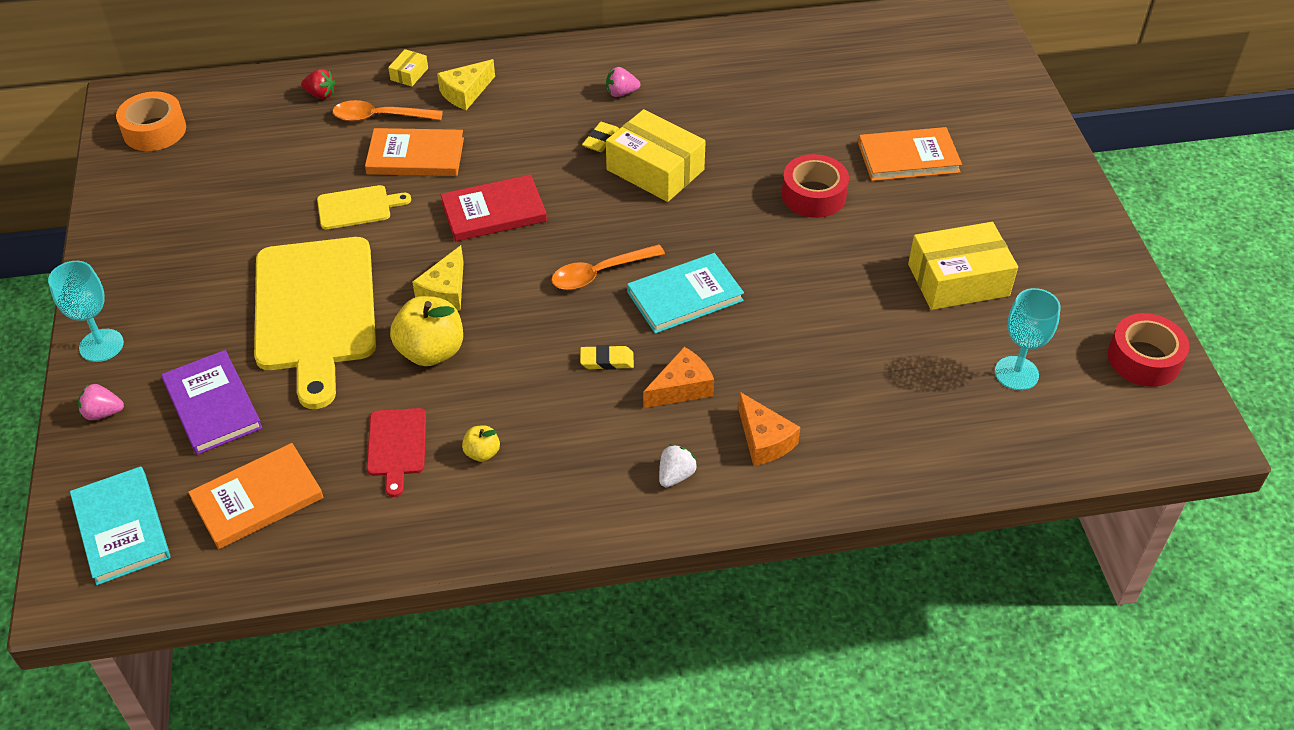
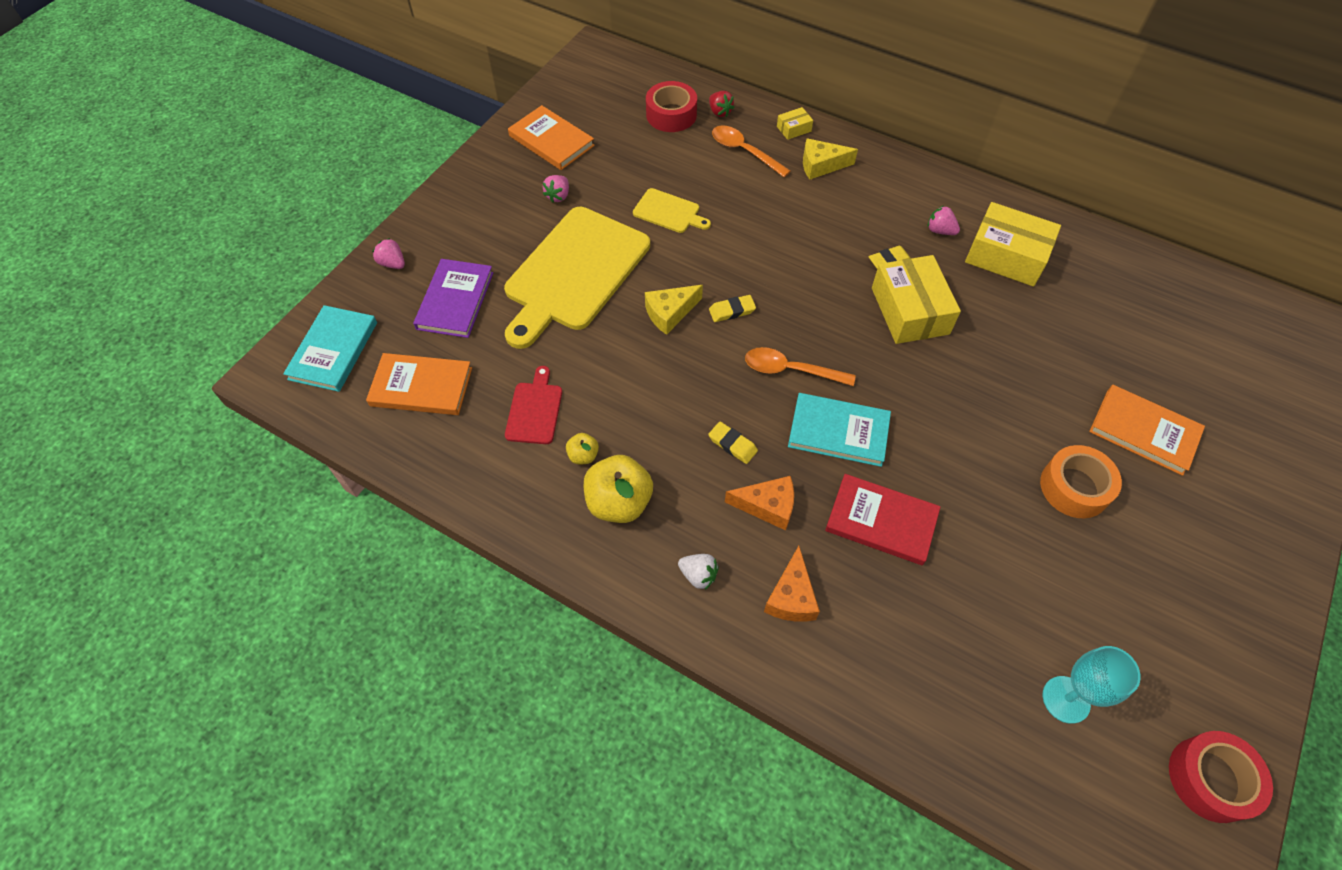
camera: 40 degrees right, 10 degrees up
(101, 345) = (432, 216): turquoise goblet -> none
(154, 130) = (593, 81): orange tape -> orange tape (1074, 487)
(226, 253) = (558, 196): none -> pink strawberry
(396, 446) = (535, 410): red cutting board -> red cutting board turned 150 degrees clockwise
(415, 156) = (742, 195): orange book -> orange book (551, 141)
(431, 351) = (619, 353): yellow apple -> yellow apple (619, 502)
(494, 212) = (758, 272): red book -> red book (881, 521)
(501, 256) = (732, 311): none -> yellow eraser
(675, 475) = (698, 575): white strawberry -> white strawberry turned 45 degrees clockwise
(813, 195) = (1024, 413): red tape -> red tape (671, 115)
(958, 280) = (1089, 574): yellow box -> yellow box (1006, 256)

